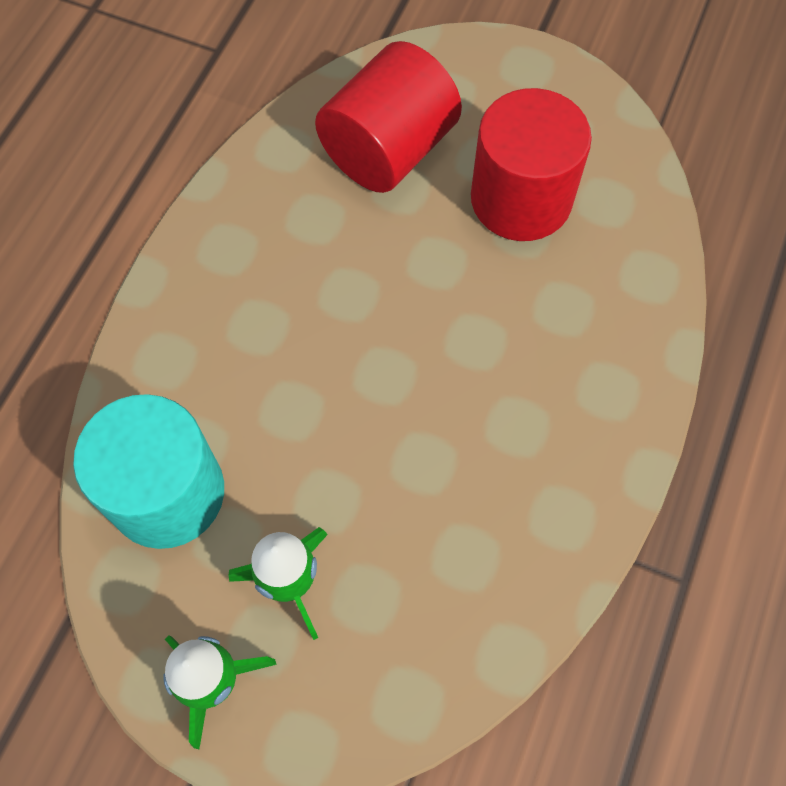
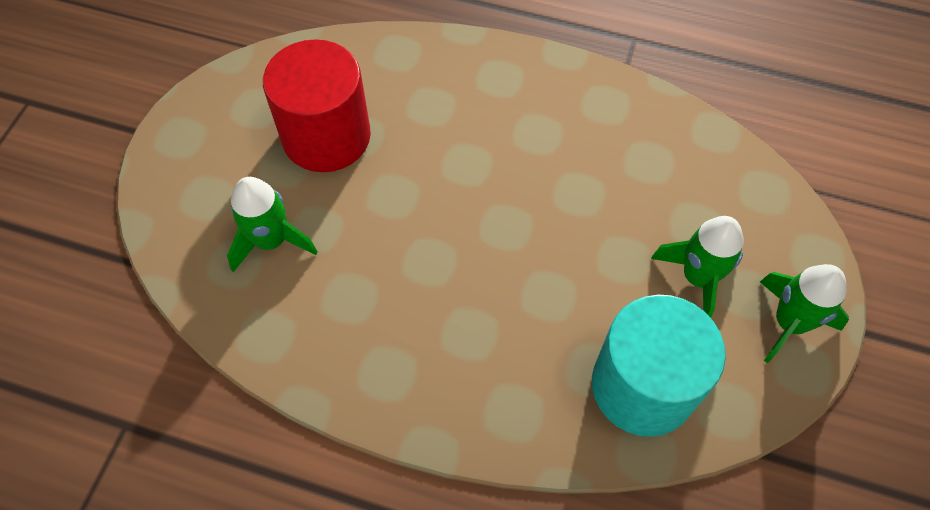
camera: 95 degrees left, 5 degrees down
(389, 150) = (271, 241): red cylinder -> green rocket

